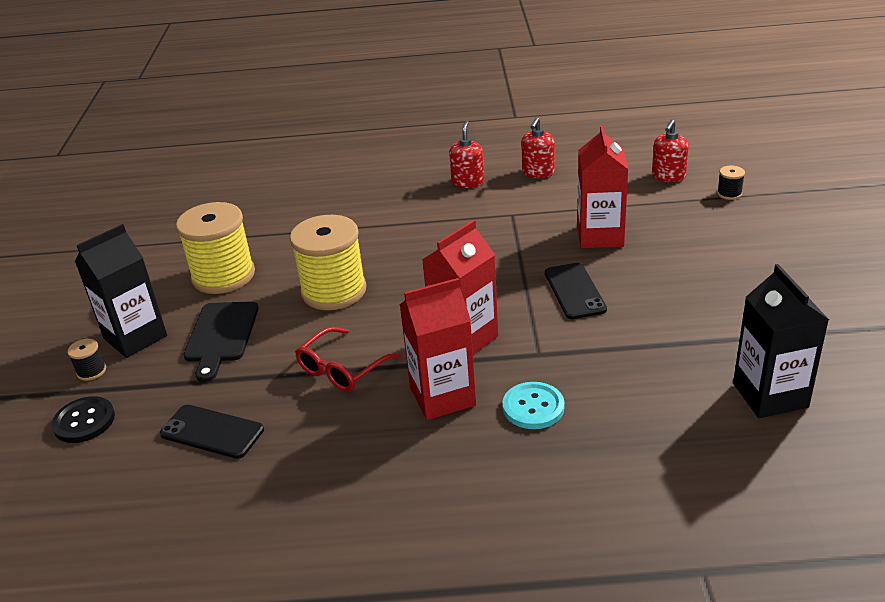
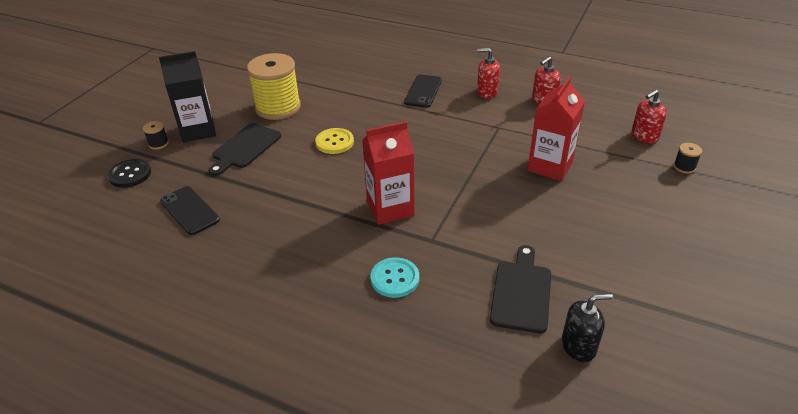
camera: 25 degrees right, 5 degrees up
(334, 291) = (334, 142): yellow spool -> yellow button
(342, 369) = (296, 199): red glasses -> none
(442, 396) = (342, 245): red carton -> none
(468, 182) = (487, 92): red soap dispenser -> red soap dispenser turned 120 degrees counterclockwise
(574, 291) = (495, 202): black phone -> black phone (423, 91)
(675, 368) = (521, 292): none -> black cutting board
(770, 395) = (578, 346): black carton -> black soap dispenser

